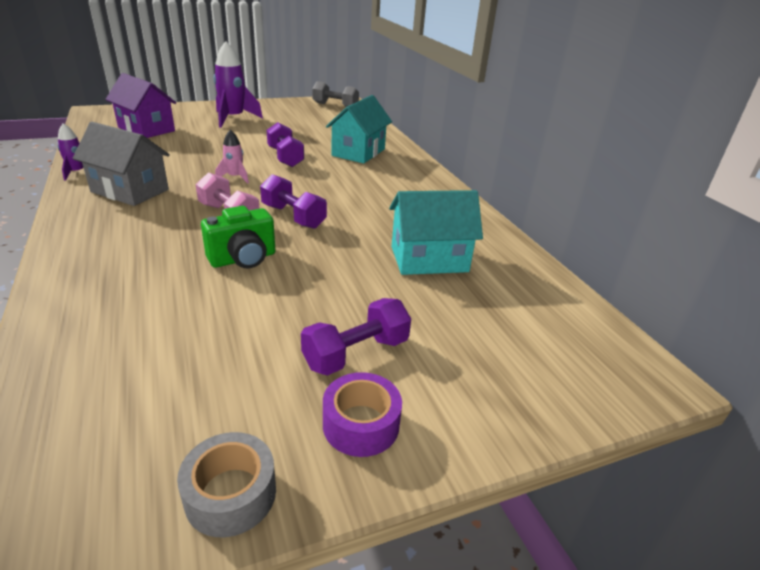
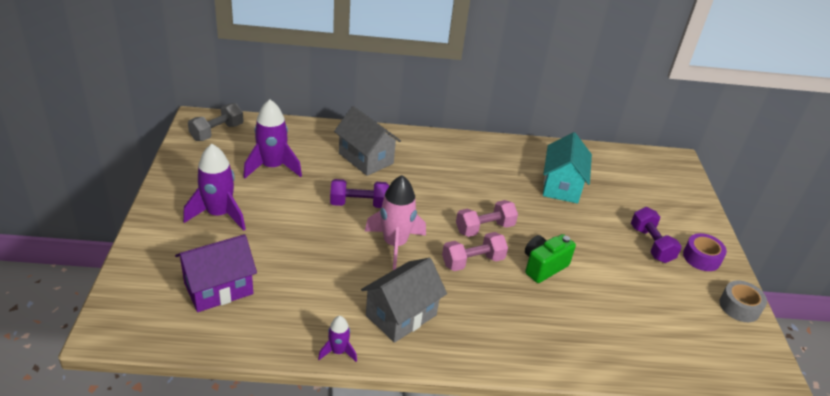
camera: 70 degrees left, 5 degrees up
(235, 177) = (395, 244): pink rocket -> pink rocket, size x1.91
(243, 259) = (543, 266): green camera -> green camera turned 120 degrees counterclockwise
(293, 216) = (484, 228): purple dumbbell -> pink dumbbell
(308, 125) = (272, 167): none -> purple rocket
(358, 152) = (366, 158): turquoise house -> grey house

